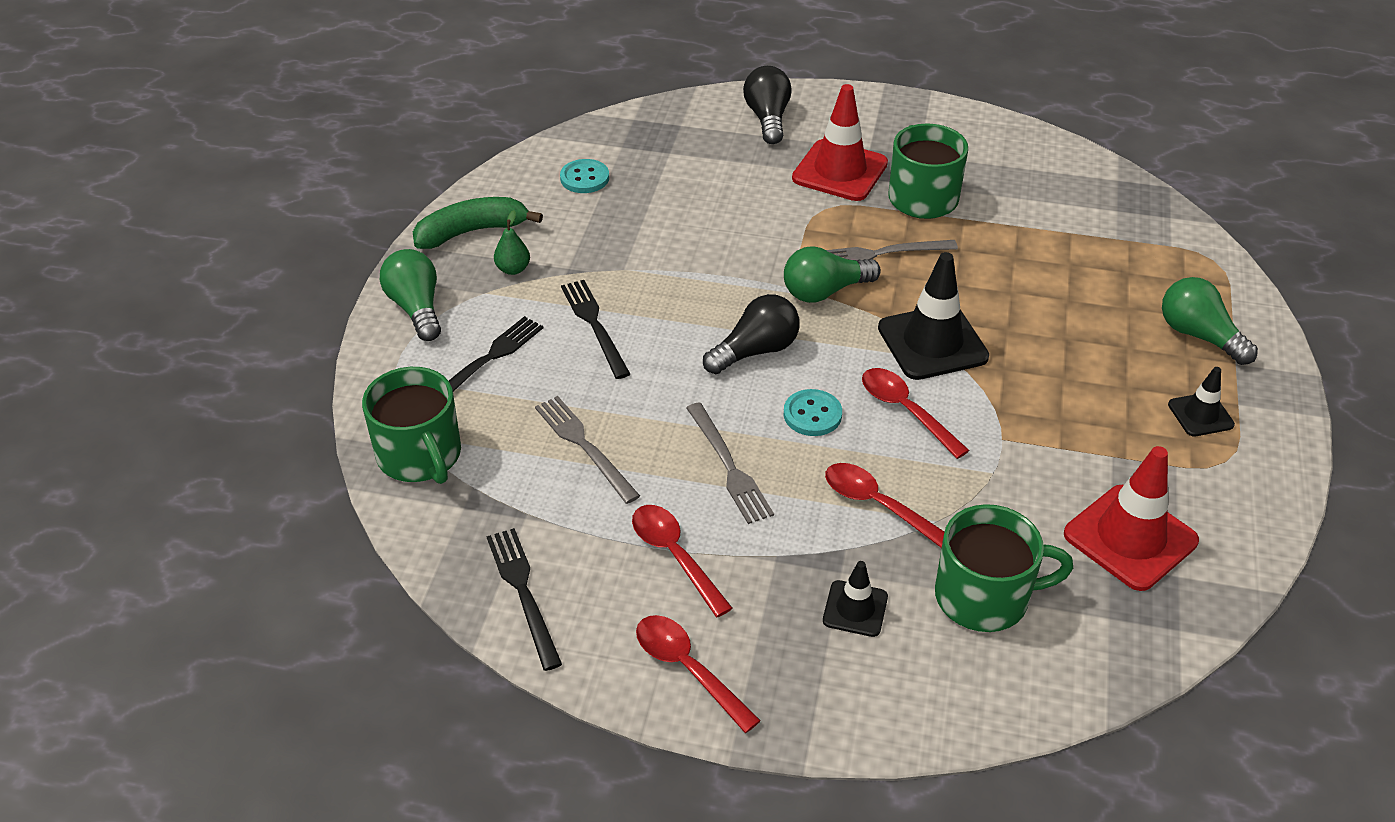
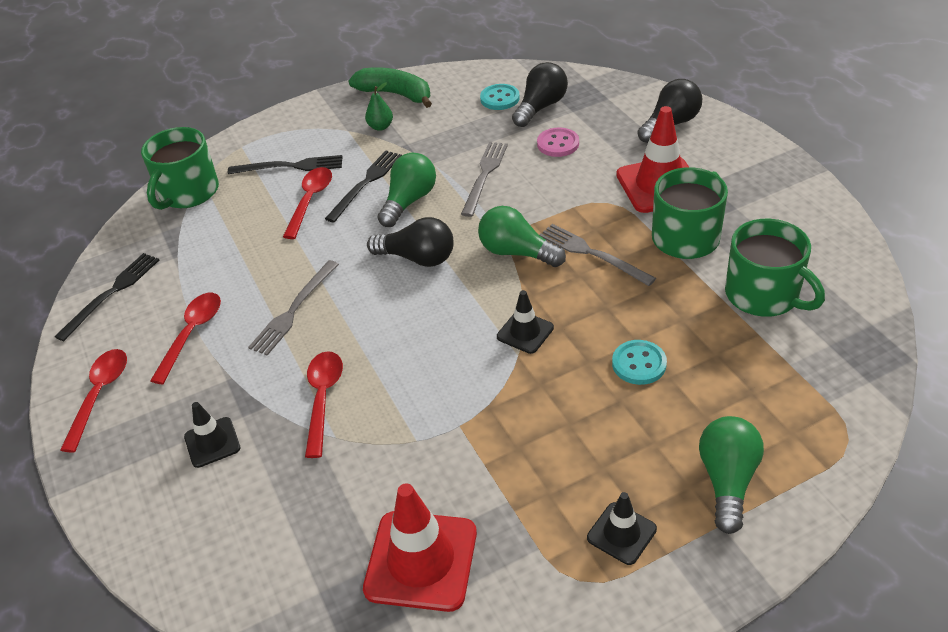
camera: 55 degrees right, 0 degrees up
(416, 308) = (307, 118): green light bulb -> green light bulb (409, 201)
(584, 446) = (254, 243): grey fork -> grey fork (484, 175)
(636, 165) = (540, 107): none -> black light bulb
(705, 187) = (558, 144): none -> pink button
(812, 414) = (382, 318): turquoise button -> turquoise button (639, 364)
(906, 411) = (435, 359): red spoon -> red spoon (310, 201)
(932, 342) = (525, 332): black traffic cone -> black traffic cone, size x0.54
(984, 596) = (280, 504): green mug -> green mug (763, 295)

